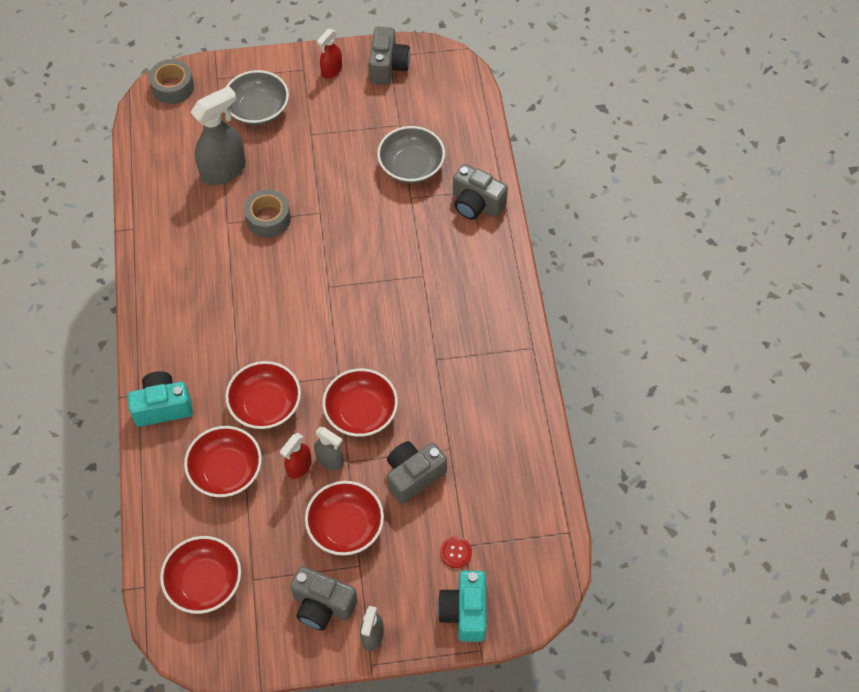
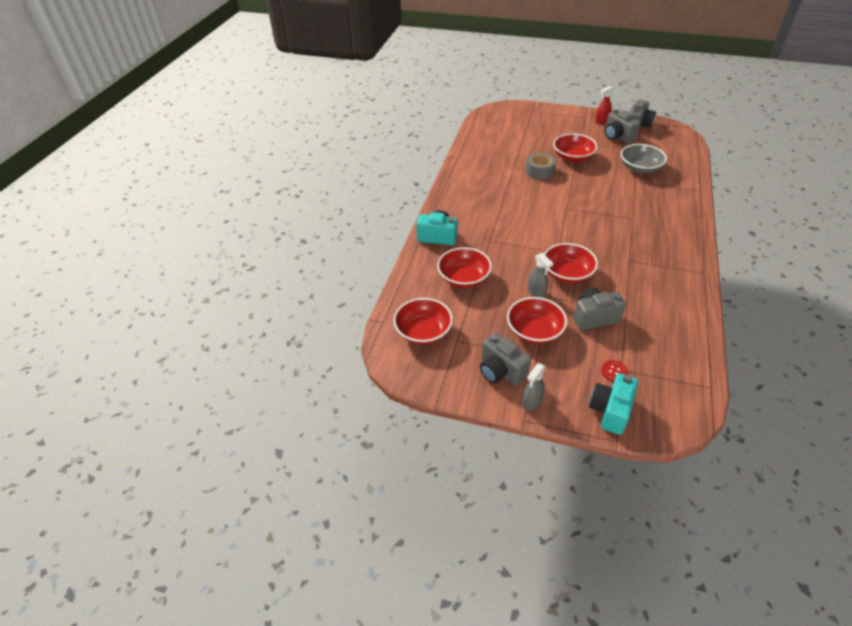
camera: 25 degrees right, 15 degrees down
(173, 87) = (505, 109): grey tape -> none
(224, 170) = (521, 146): grey spray bottle -> none
(258, 109) = (551, 127): grey bowl -> none
(265, 405) = (503, 253): red bowl -> red bowl (573, 157)
(299, 467) = (513, 290): red spray bottle -> none
(476, 204) = (680, 194): grey camera -> grey camera (617, 137)

